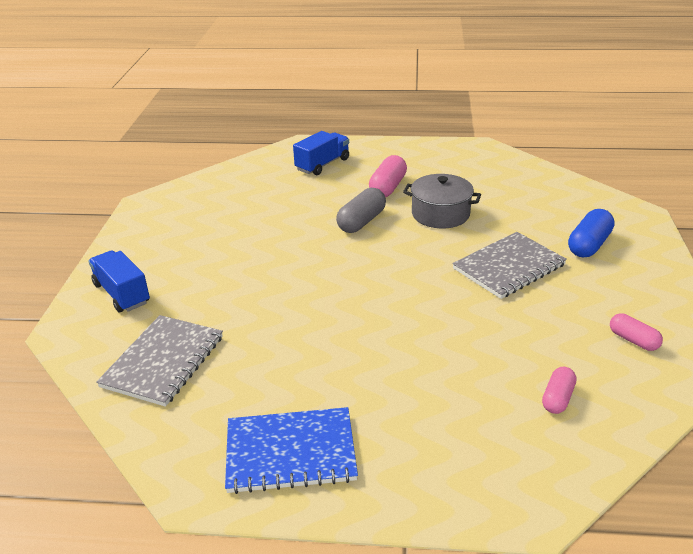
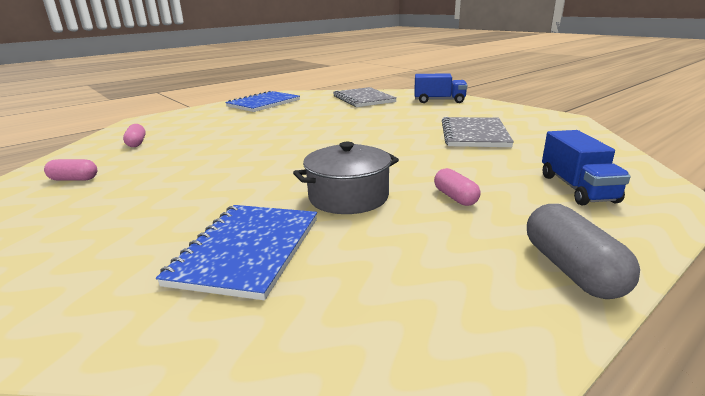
camera: 135 degrees right, 10 degrees down
(361, 221) = (405, 163): grey capsule -> grey capsule (571, 269)
(388, 187) = (455, 197): pink capsule -> pink capsule, size x0.63
(509, 267) = (219, 183): grey notebook -> grey notebook (474, 134)
(528, 208) = (247, 250): none -> blue notebook
(589, 245) = (130, 236): blue capsule -> none

